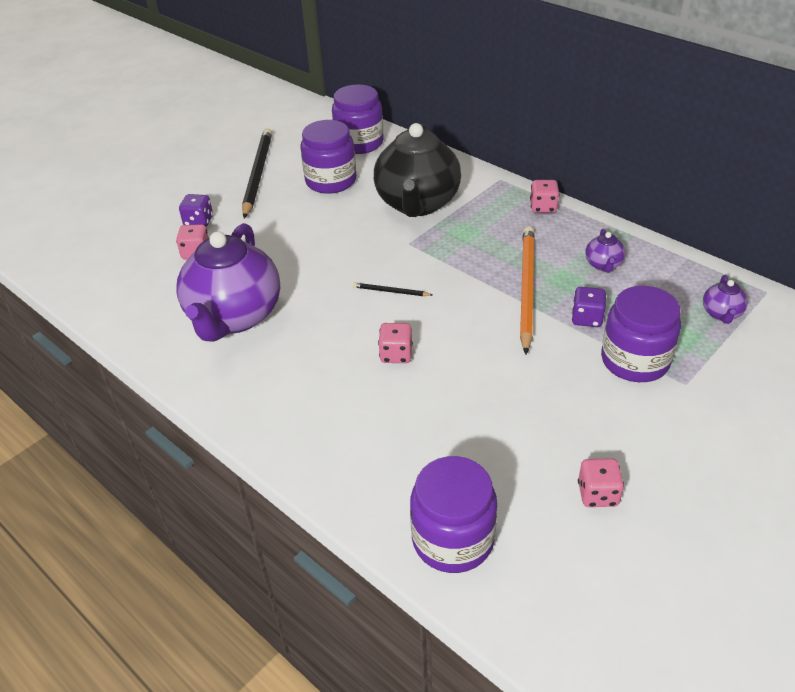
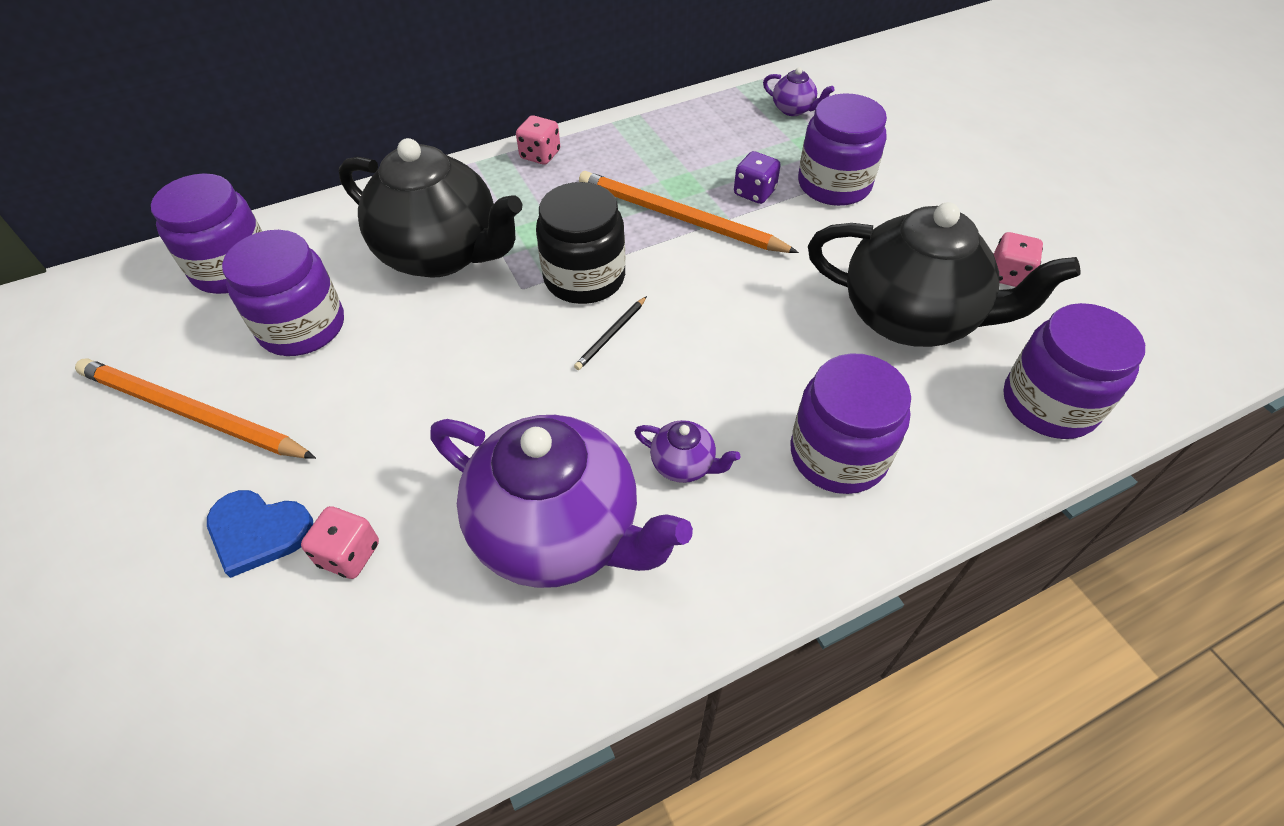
camera: 70 degrees left, 10 degrees up
(199, 222) = (258, 532): purple dice -> blue heart
(258, 174) = (192, 413): black pencil -> orange pencil
(341, 421) = (838, 454): none -> purple jar
(396, 354) = (737, 365): pink dice -> none
(435, 265) = (584, 277): none -> black jar
(500, 437) = (910, 318): none -> black teapot
(603, 265) = (674, 150): purple teapot -> purple teapot (684, 465)

